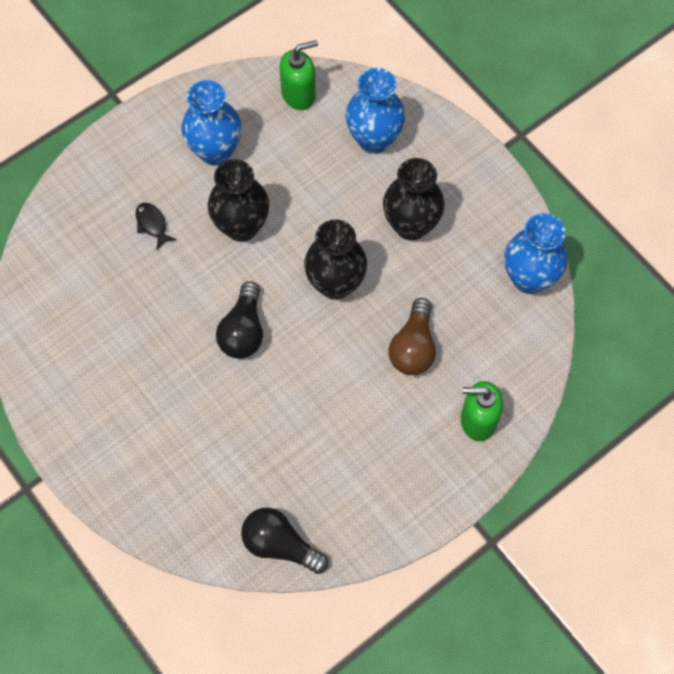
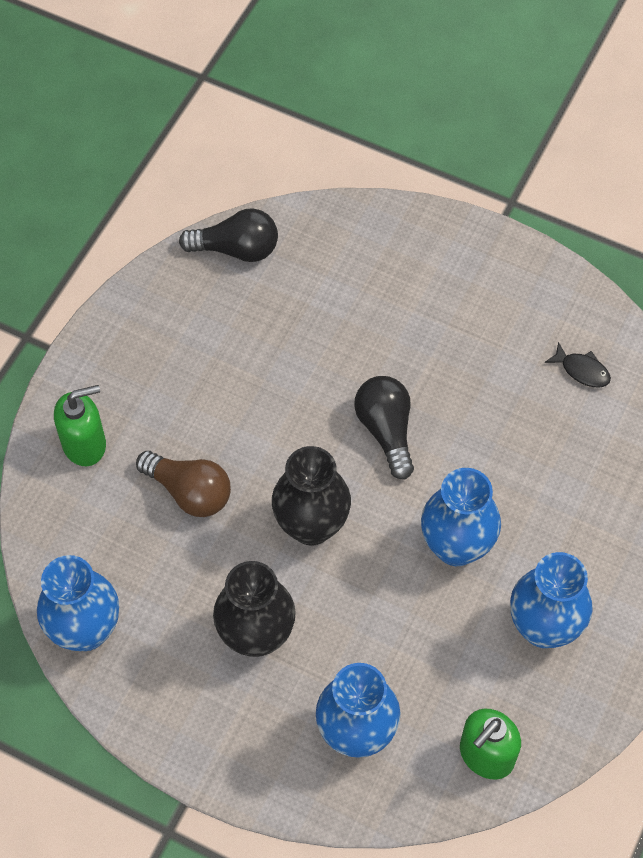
camera: 155 degrees right, 5 degrees down
(152, 224) = (559, 504): black fish -> black fish (582, 370)
(241, 226) = (456, 546): black vase -> blue vase
(413, 347) = (189, 492): brown light bulb -> brown light bulb turned 135 degrees clockwise

